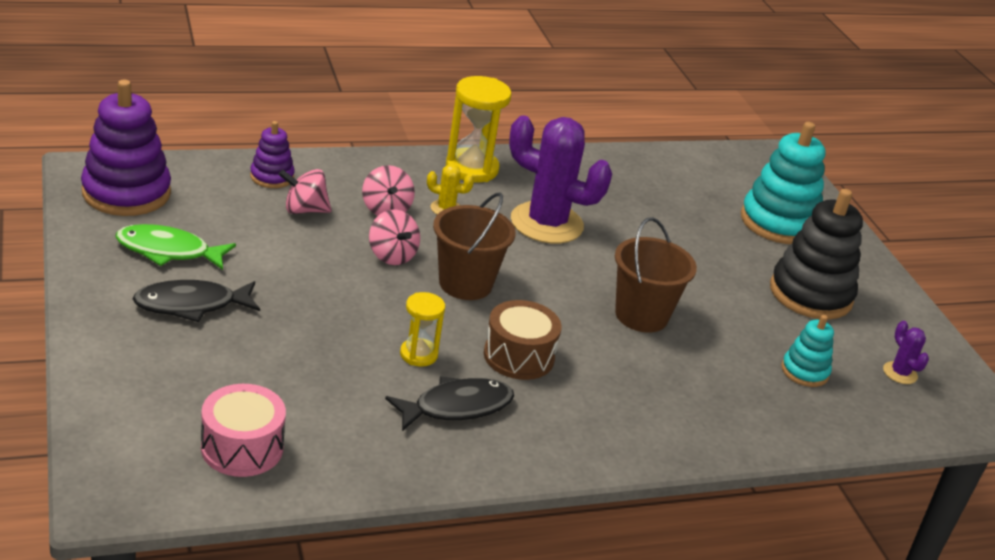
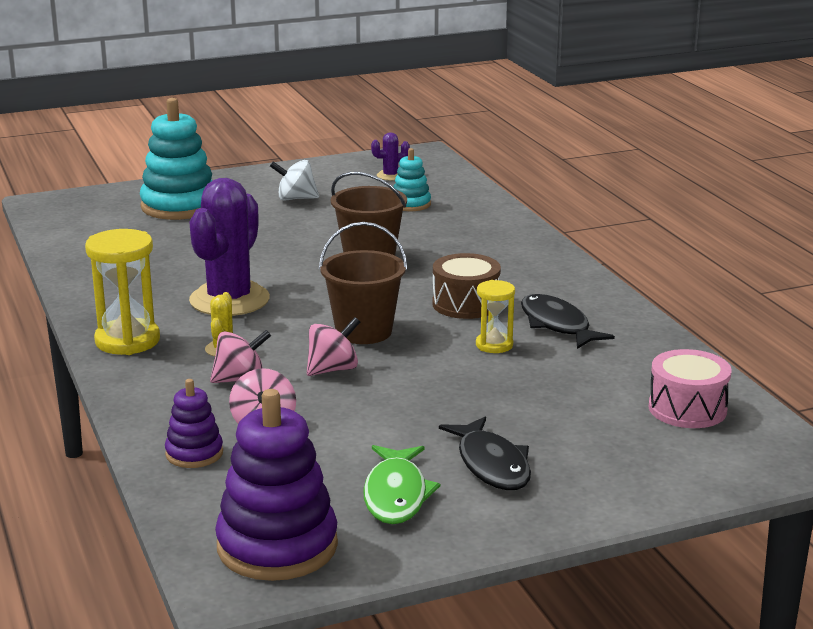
camera: 90 degrees left, 10 degrees down
(810, 294) = (295, 198): black stacking toy -> white spinning top

